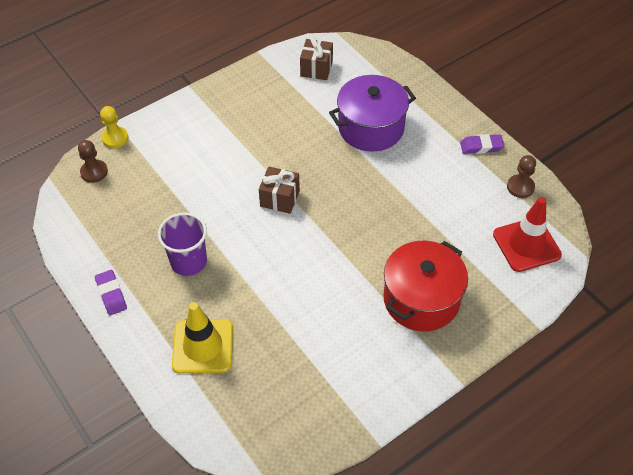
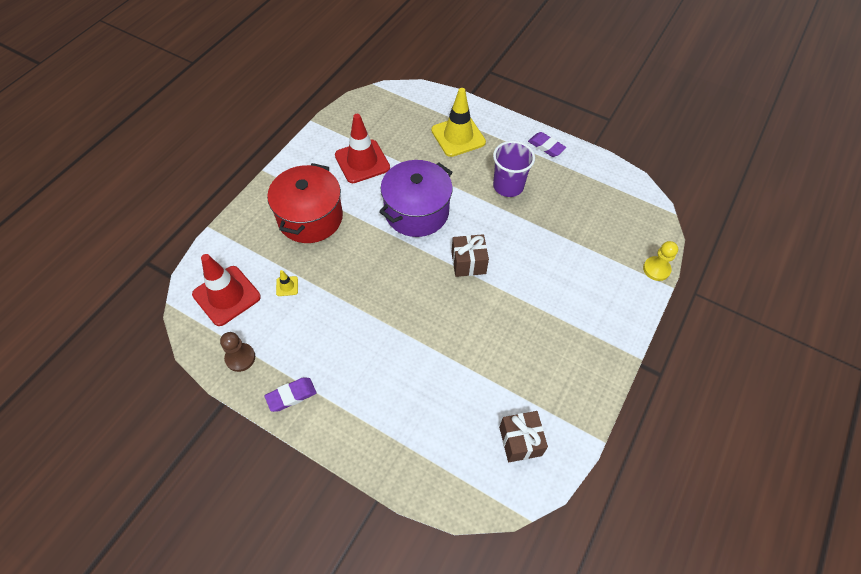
camera: 155 degrees right, 5 degrees up
(94, 172) = (643, 231): brown pawn -> none
(336, 352) = (362, 161): none -> red traffic cone
(371, 128) = (419, 376): purple pot -> purple pot (416, 211)
(464, 234) = (287, 286): none -> yellow traffic cone

